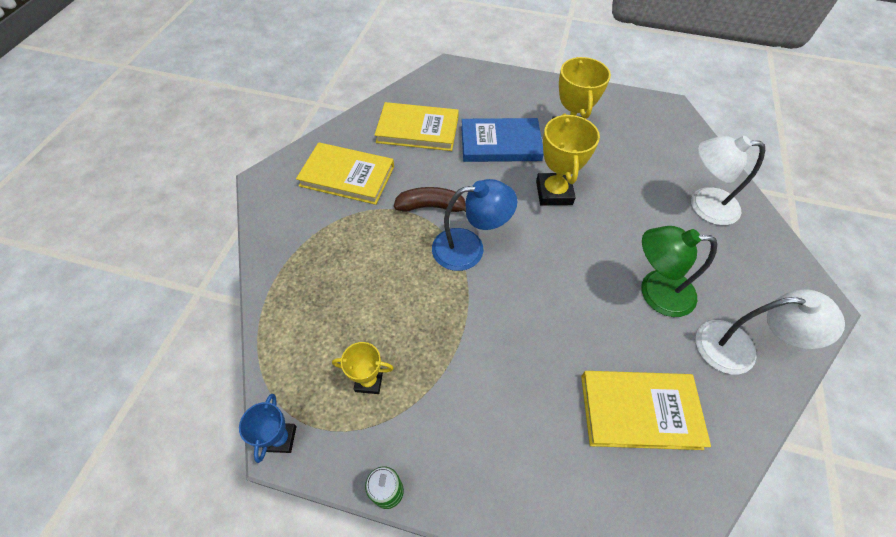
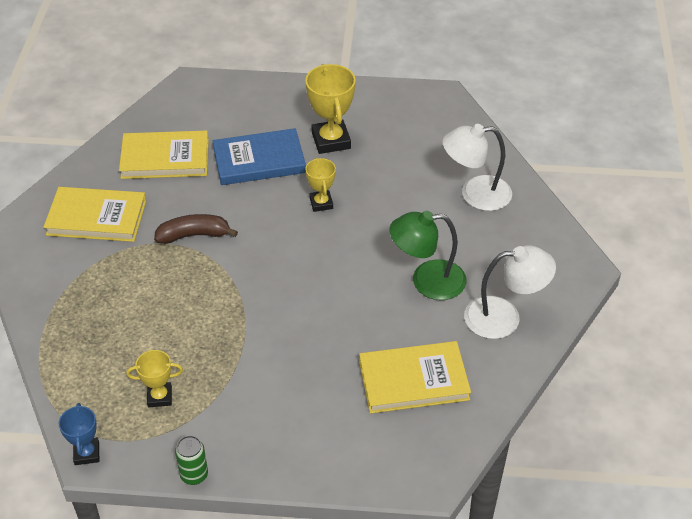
camera: 10 degrees left, 10 degrees down
(469, 248) = (239, 269): blue lamp -> none
(554, 192) = (321, 203): yellow trophy -> yellow trophy, size x0.58

